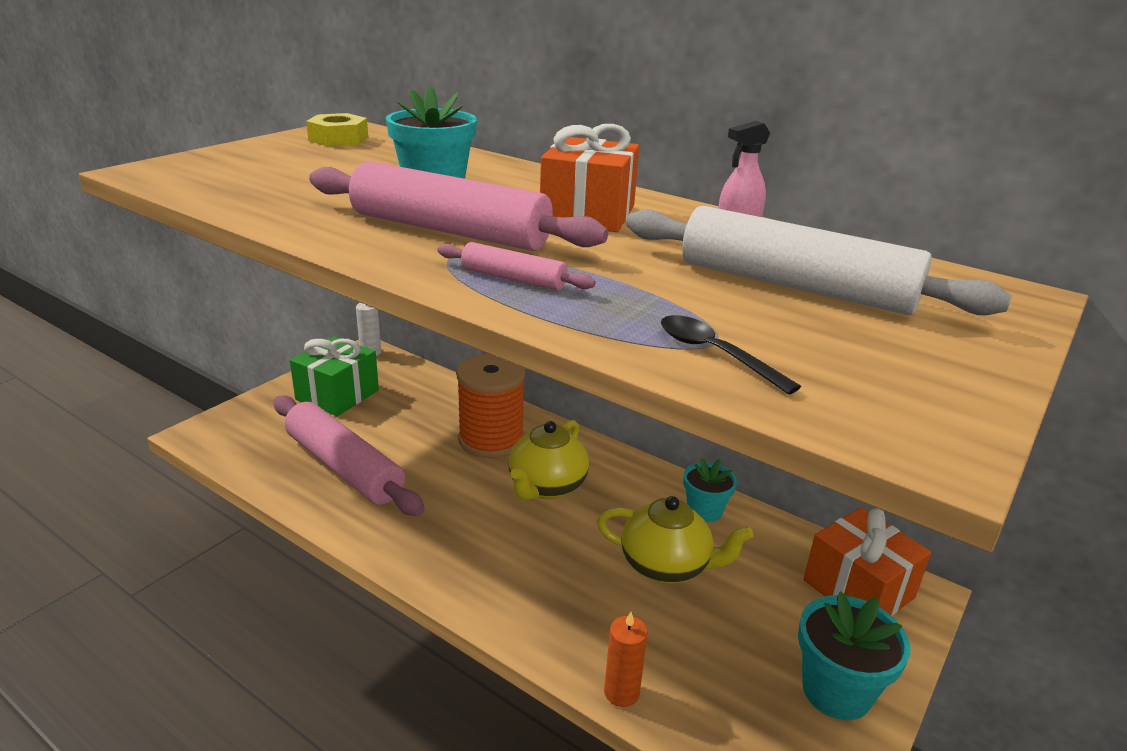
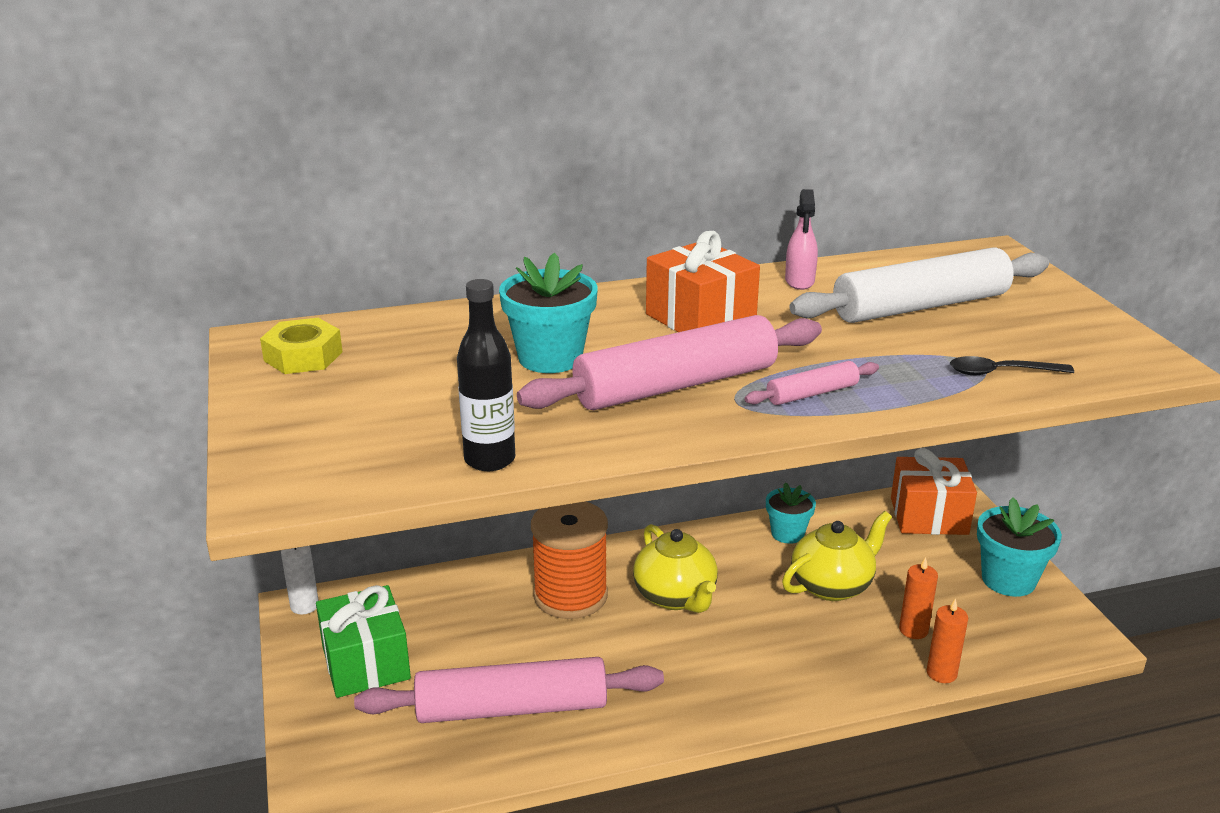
camera: 50 degrees left, 0 degrees up
(249, 206) = (489, 460): none -> black bottle
(665, 646) = (913, 630): none -> orange candle

